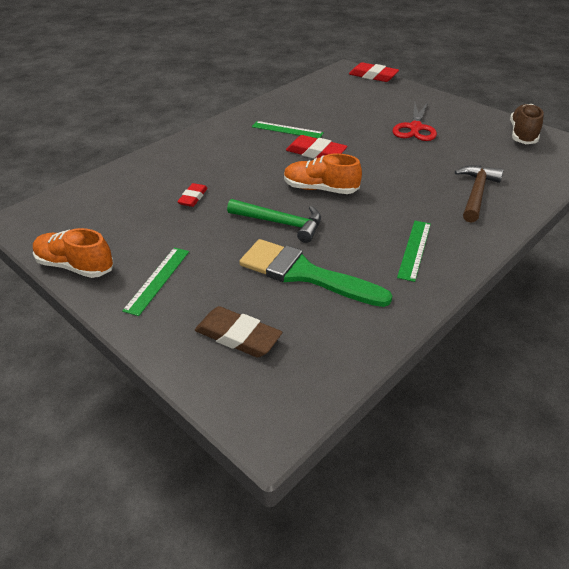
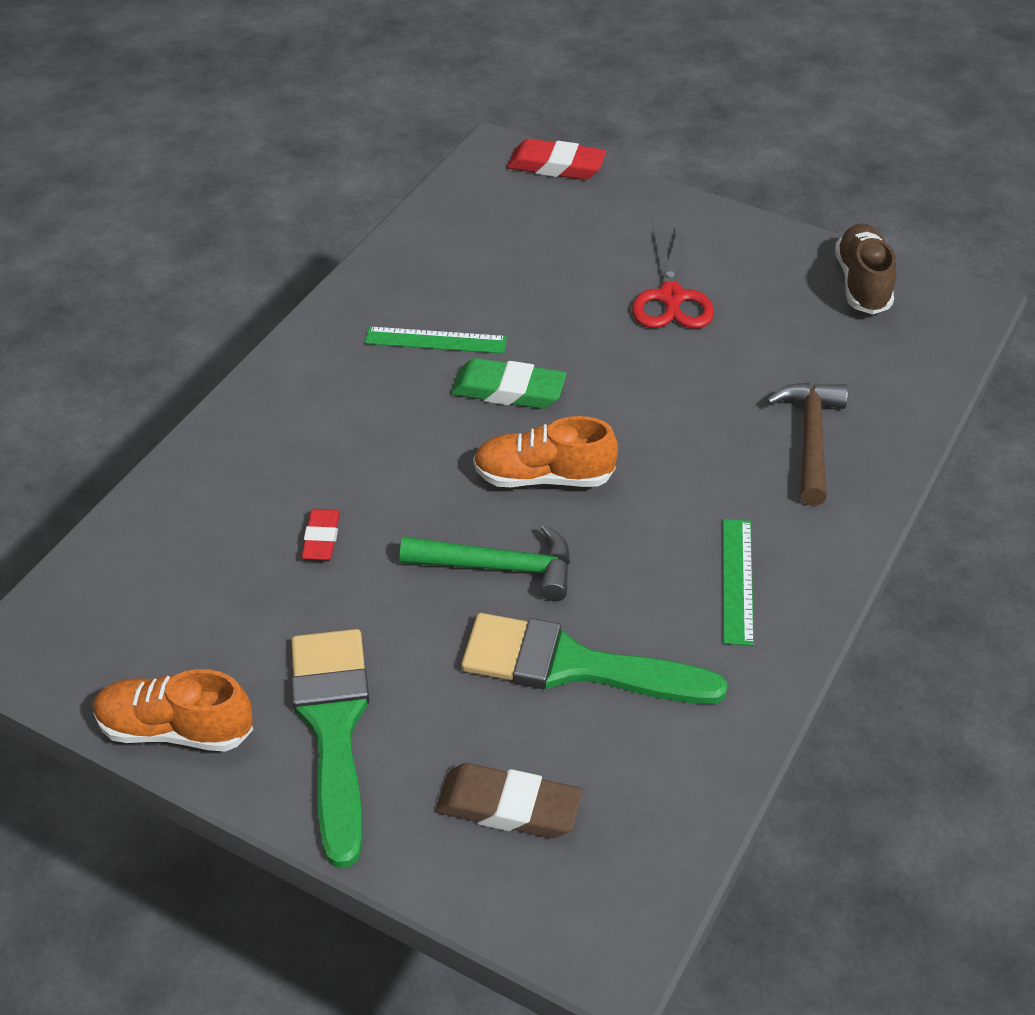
camera: 15 degrees left, 5 degrees up
(157, 280) = (333, 728): green ruler -> green brush
(316, 153) = (508, 390): red eraser -> green eraser

